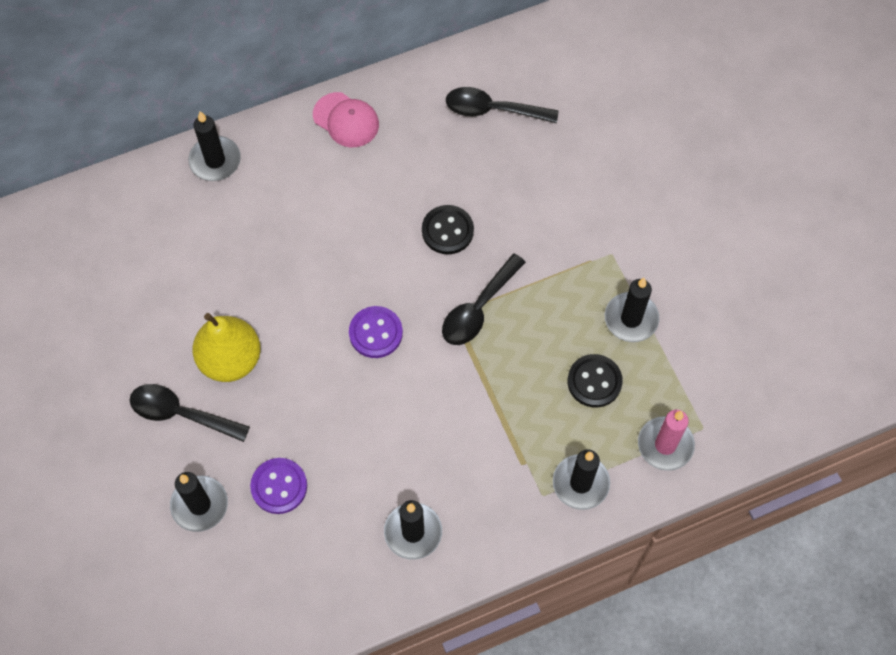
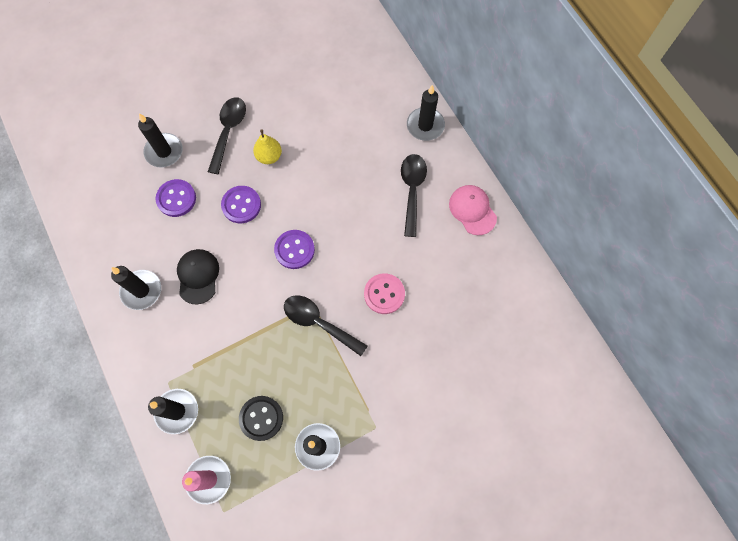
camera: 85 degrees right, 5 degrees up
(230, 359) = (269, 156): yellow pear -> yellow pear, size x0.59
(301, 398) = (241, 205): none -> purple button
(346, 120) = (472, 210): pink cap -> pink cap turned 120 degrees clockwise
(400, 457) = (198, 276): none -> black cap
(447, 231) = (384, 294): black button -> pink button
(492, 110) = (499, 320): black spoon -> black spoon (412, 190)

